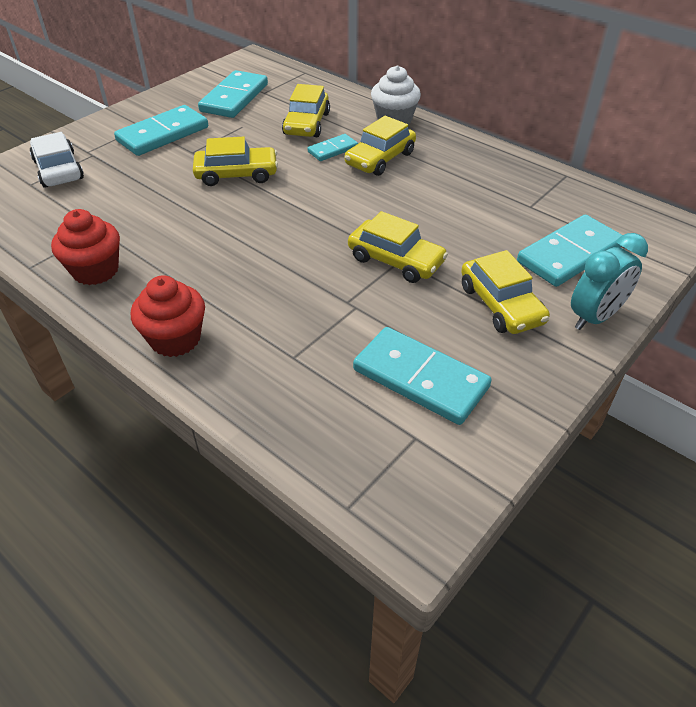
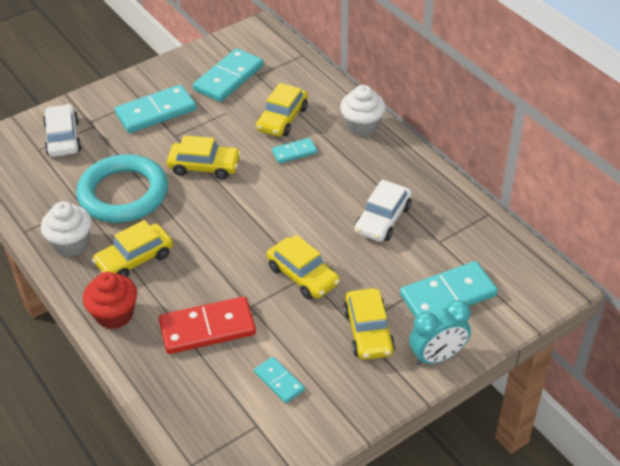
camera: 15 degrees right, 0 degrees up
(95, 270) = (71, 243): red cupcake -> white cupcake
(148, 212) = (123, 194): none -> turquoise ring
(303, 334) = (207, 328): none -> red domino
(380, 159) = (331, 169): yellow car -> yellow car (135, 259)
(420, 379) = (279, 381): turquoise domino -> turquoise domino, size x0.54
(458, 195) = (383, 219): none -> white car

